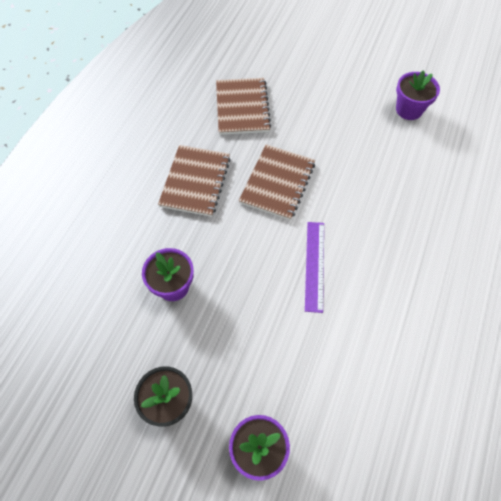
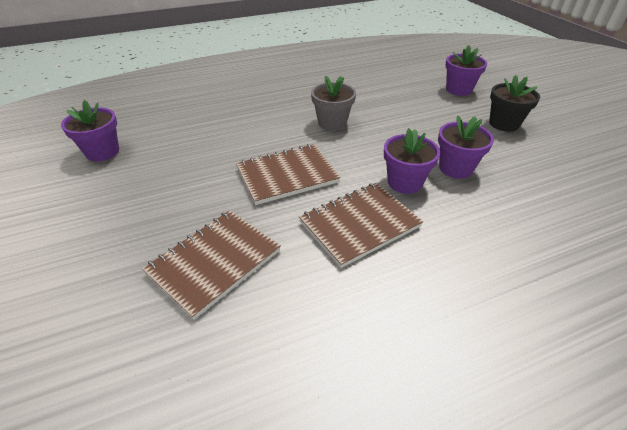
camera: 135 degrees left, 20 degrees down
(198, 239) = (404, 182): none -> purple flower pot
(314, 265) = (332, 123): purple ruler -> grey flower pot

